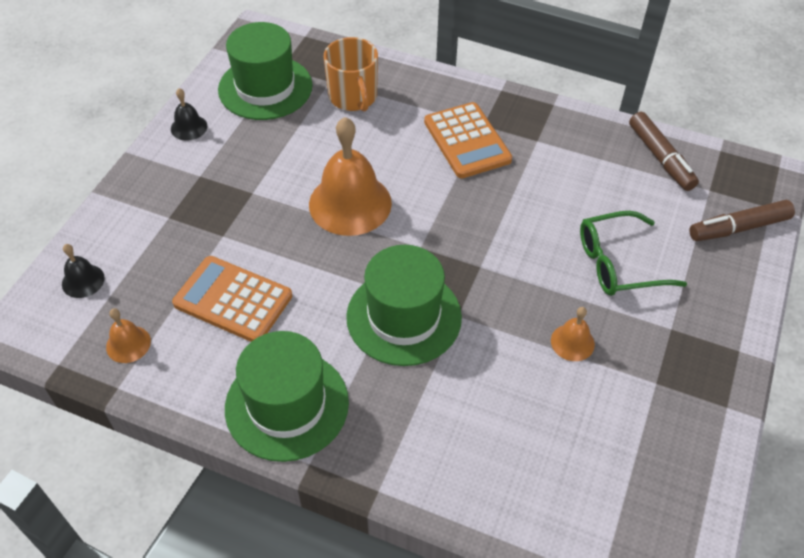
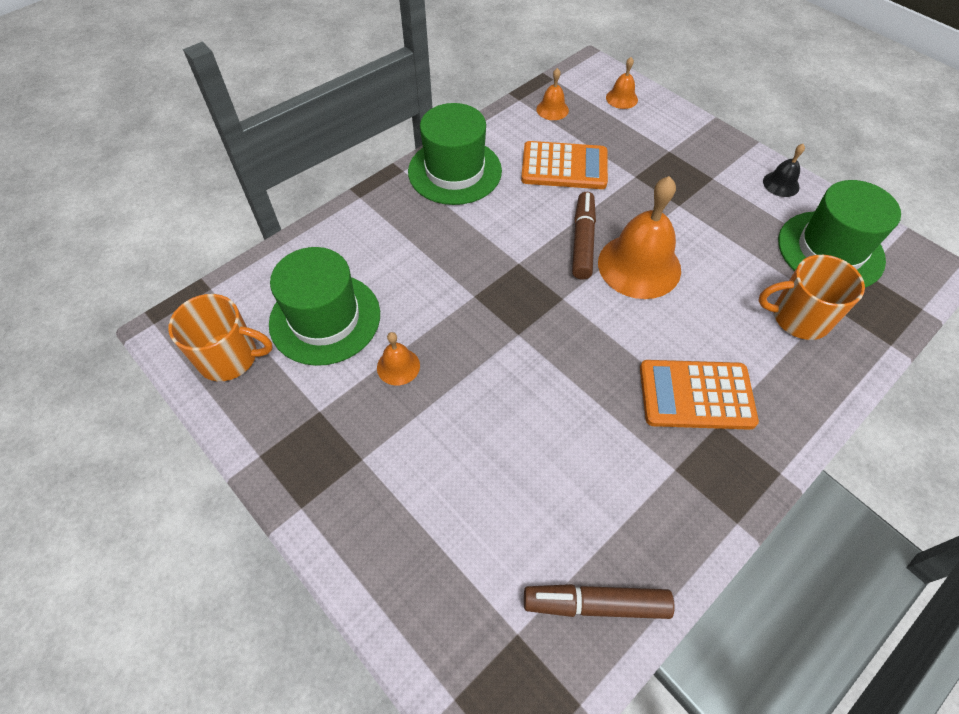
camera: 115 degrees right, 5 degrees up
(83, 281) = (621, 98): black bell -> orange bell
(233, 300) = (564, 166): orange calculator -> orange calculator turned 45 degrees clockwise
(404, 317) = (493, 259): green hat -> green hat (325, 318)
(619, 263) = (461, 456): green glasses -> none
(663, 496) = (229, 357): none -> orange mug
(738, 228) = (443, 626): brown marker -> brown marker (582, 241)

